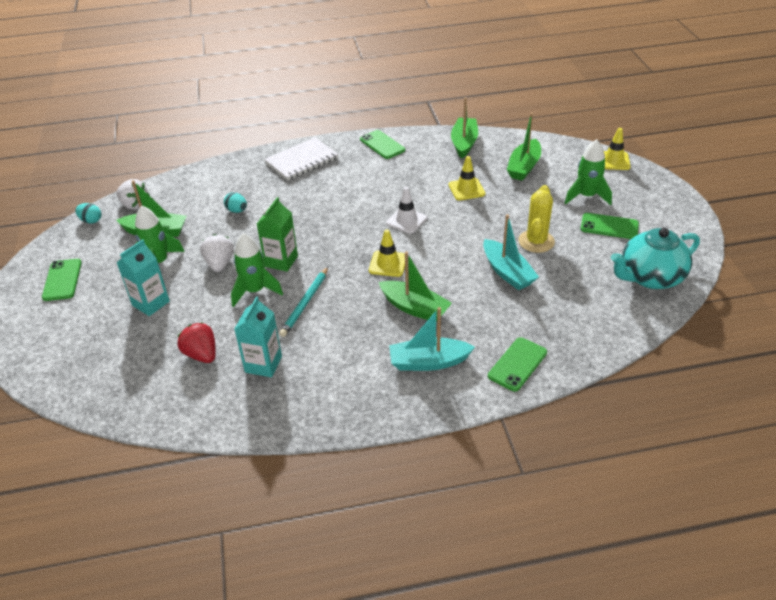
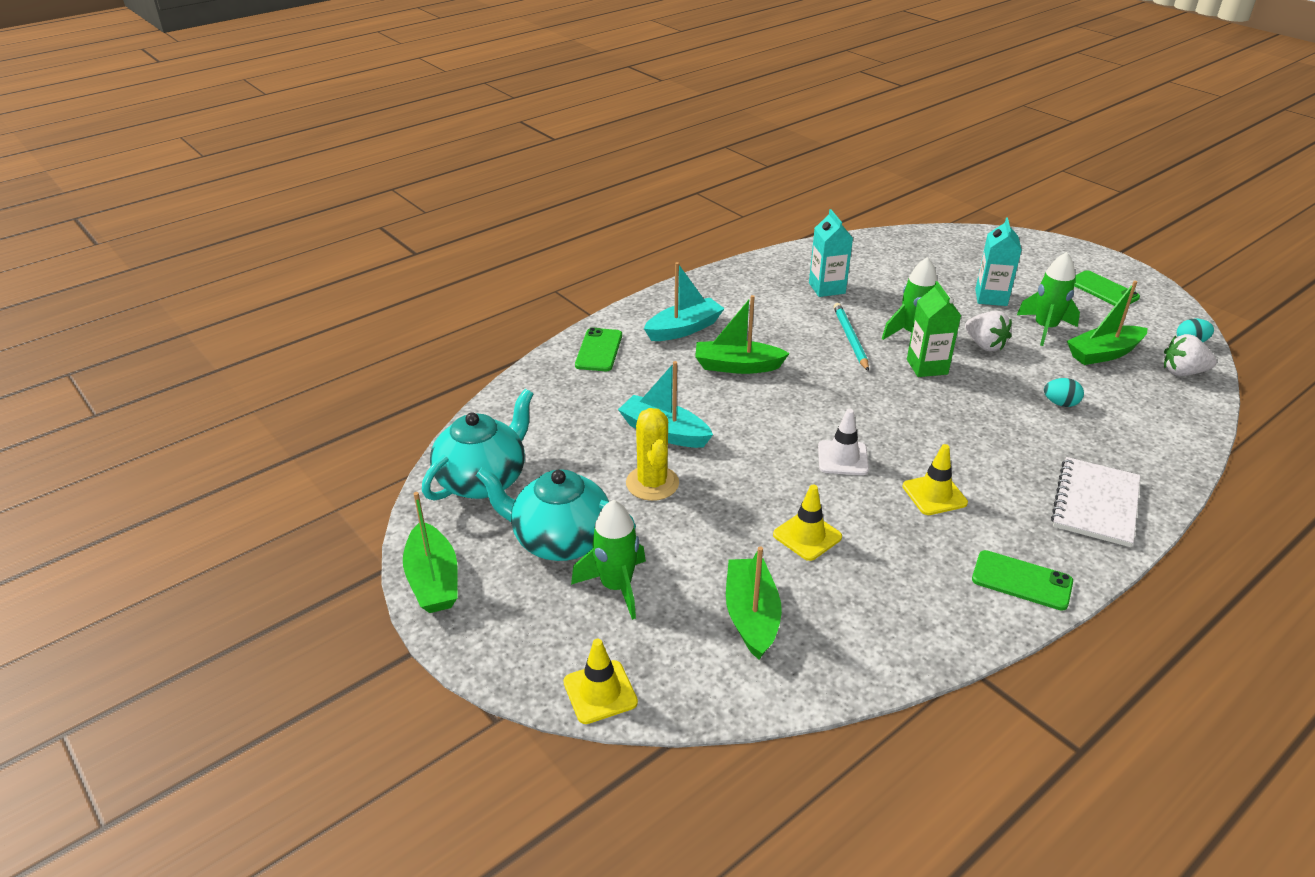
camera: 150 degrees right, 5 degrees down
(201, 354) = (887, 279): red strawberry -> none
(388, 264) = (809, 399): yellow traffic cone -> yellow traffic cone (934, 494)
(464, 143) = (894, 637): green boat -> green boat (433, 580)
(609, 226) = (560, 540): green phone -> turquoise teapot

